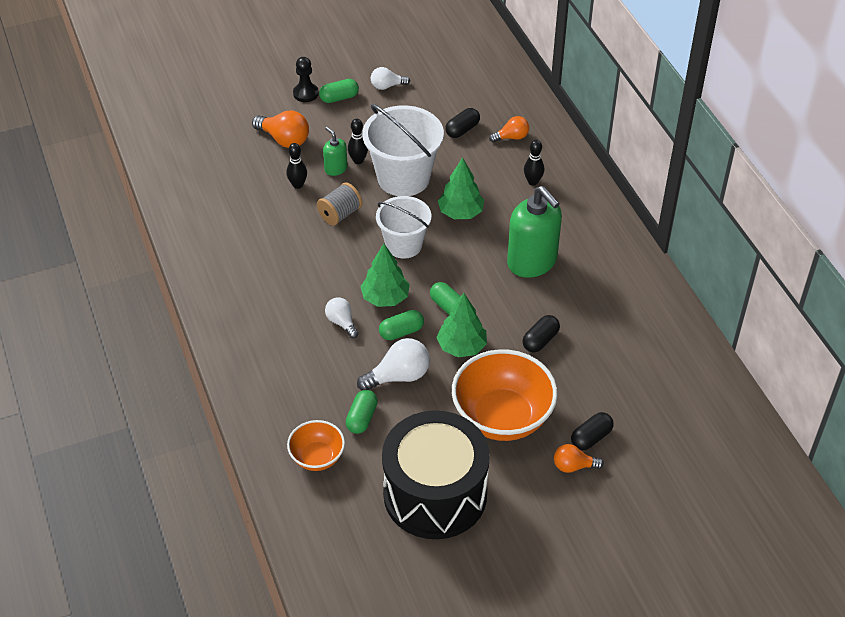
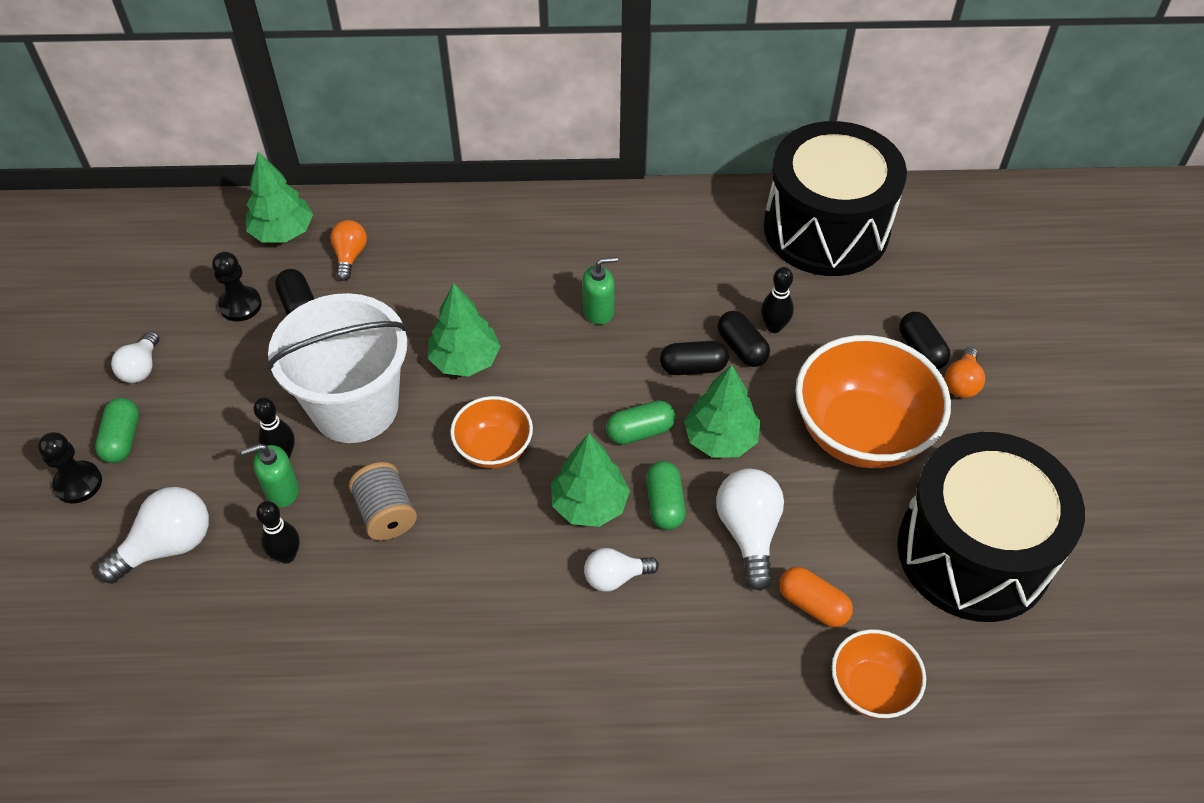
camera: 70 degrees left, 5 degrees up
(284, 139) = (168, 546): orange light bulb -> white light bulb
(362, 418) = (813, 604): green capsule -> orange capsule
(404, 245) = (494, 449): white bucket -> orange bowl
(450, 106) = (240, 305): none -> black pawn
(511, 320) = (693, 367): none -> black capsule
(513, 103) = (283, 232): none -> green tree
(532, 262) = (598, 311): green soap dispenser -> green soap dispenser, size x0.48
(533, 182) = (450, 262): black bowling pin -> black bowling pin (774, 327)
(676, 362) = (826, 229): none -> black drum

